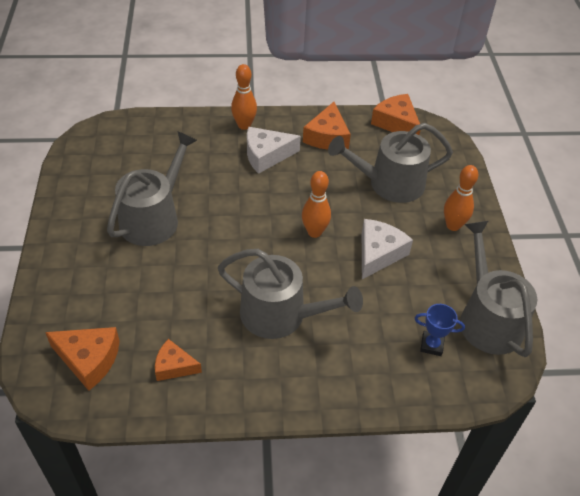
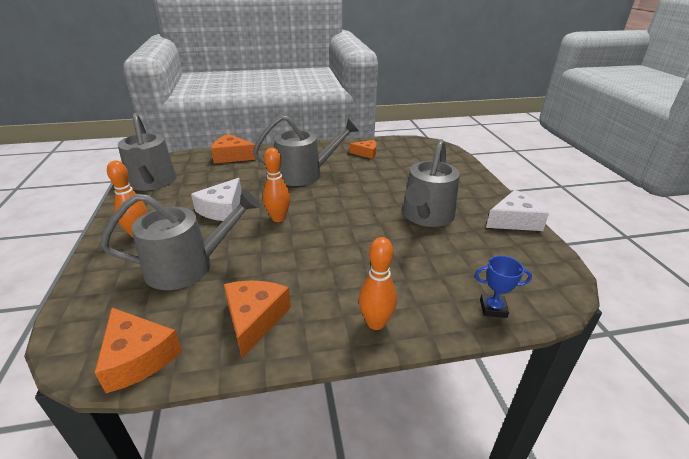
camera: 175 degrees right, 15 degrees down
(89, 359) = (416, 152): orange cheese -> orange cheese (232, 156)
(266, 155) = (335, 283): white cheese -> white cheese (514, 220)
(280, 315) = (304, 174): grey watering can -> grey watering can turned 150 degrees clockwise
(431, 345) = (201, 169): blue trophy -> blue trophy (493, 308)

